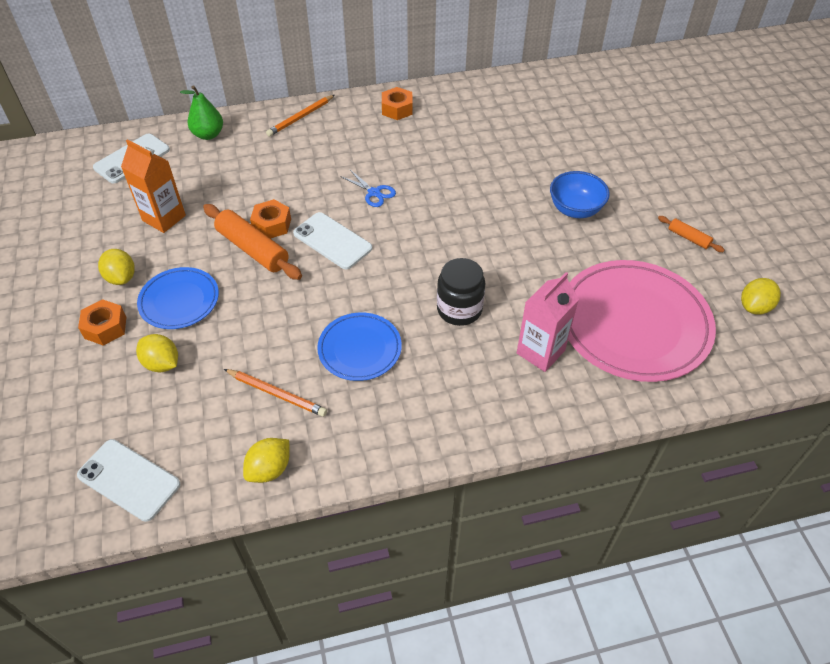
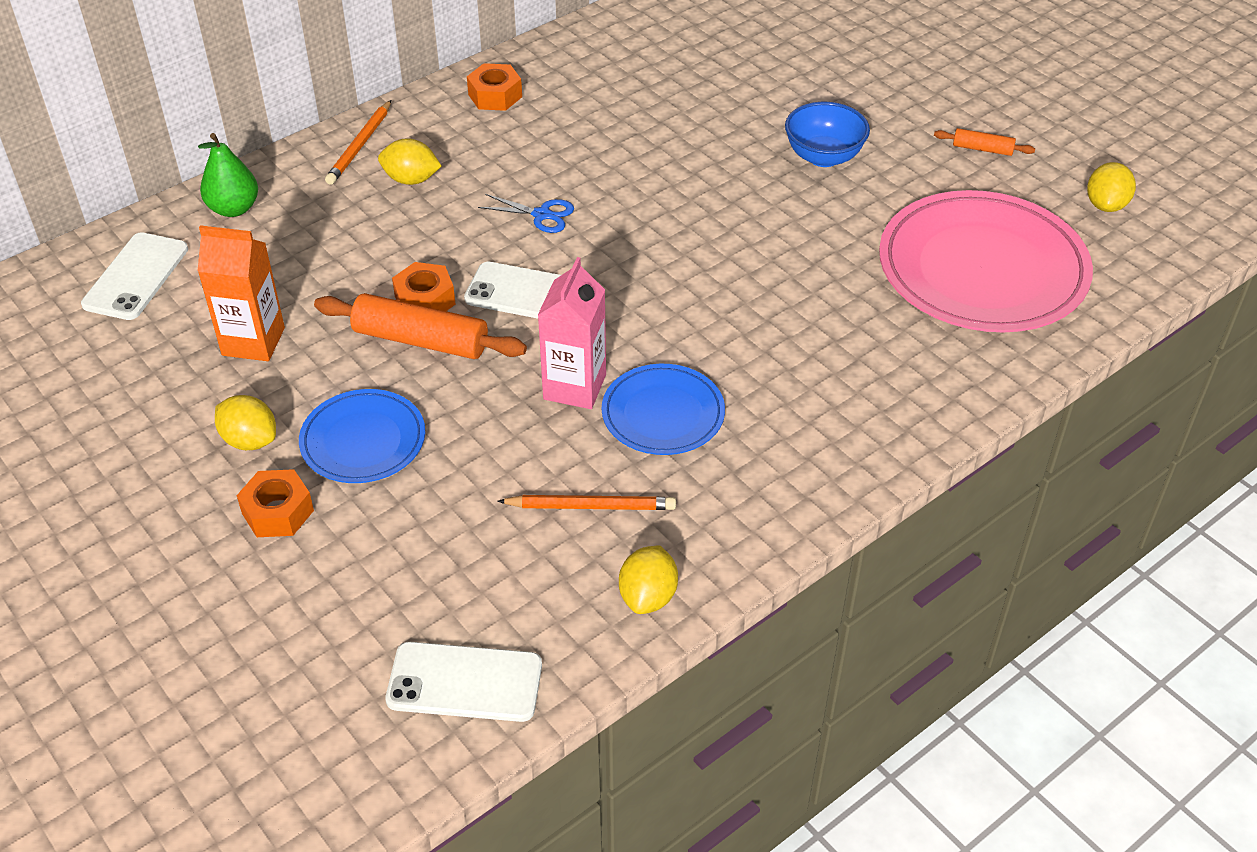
camera: 25 degrees left, 5 degrees down
(162, 363) = (400, 527): yellow lemon -> yellow lemon (411, 179)
(459, 309) = (758, 323): black jar -> none
(540, 352) = (893, 339): pink carton -> pink carton (574, 387)

